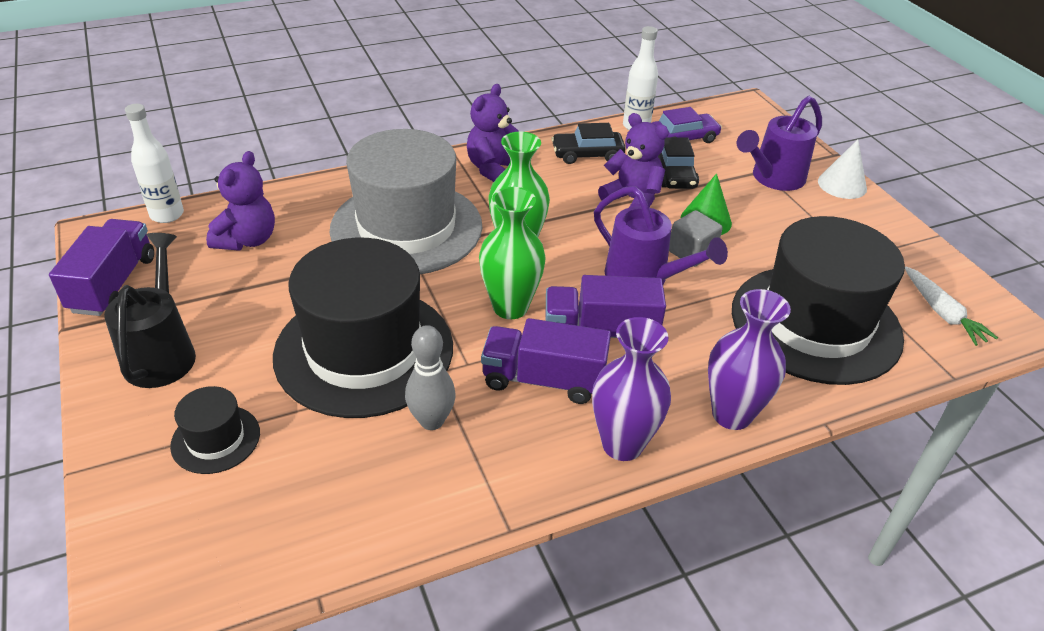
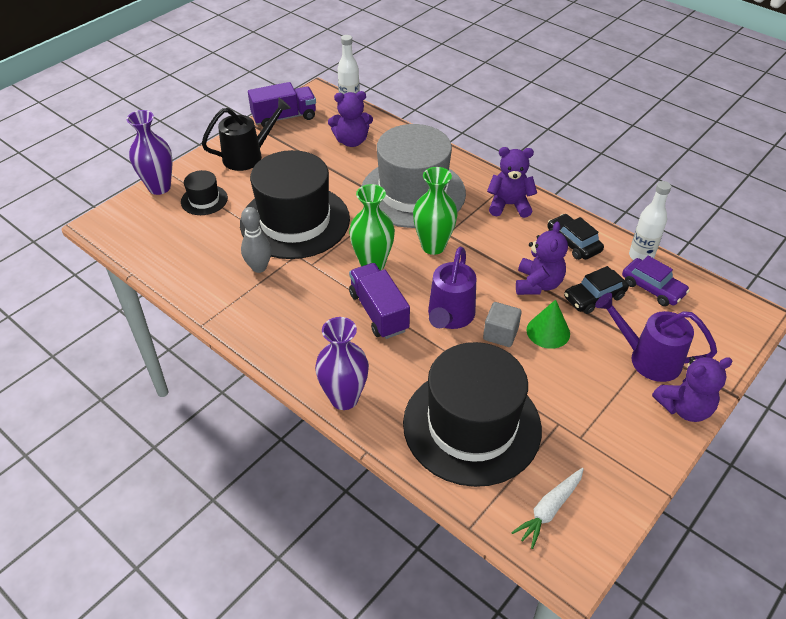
camera: 65 degrees right, 5 degrees up
(543, 380) = (319, 300): purple truck -> none
(622, 444) = (287, 352): purple vase -> purple vase (159, 187)
(842, 185) = (684, 408): white cone -> purple teddy bear

